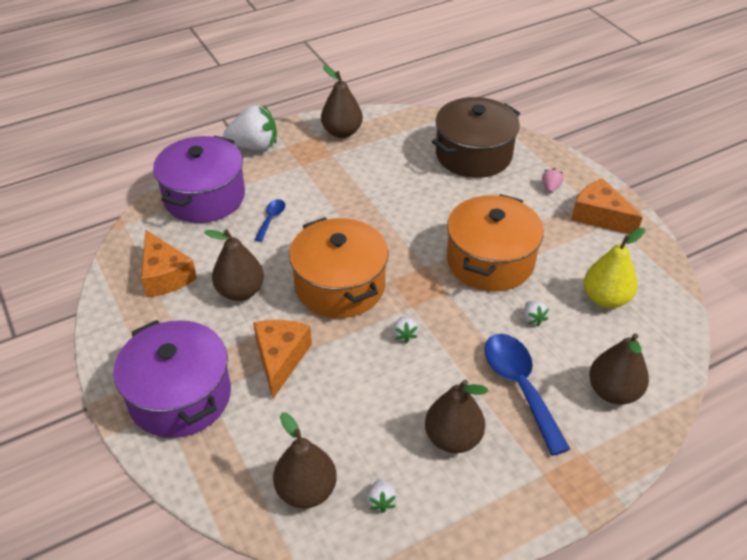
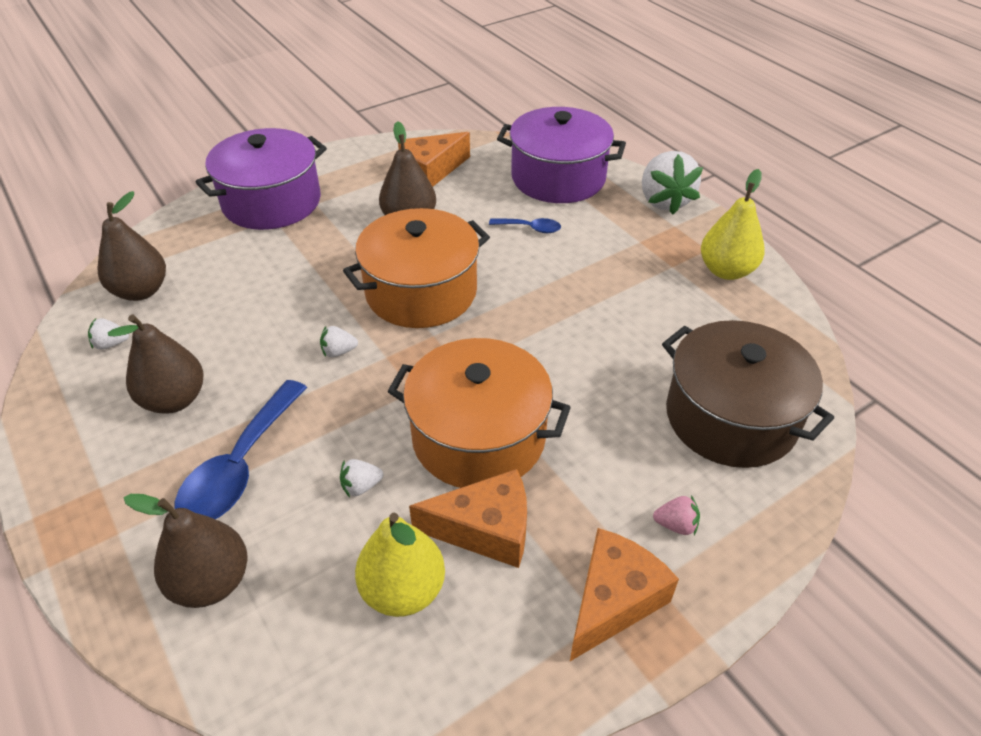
camera: 85 degrees right, 0 degrees up
(280, 359) = (311, 258): orange cheese -> orange cheese (485, 529)
(342, 132) = (726, 271): brown pear -> yellow pear
(519, 386) = (240, 467): blue spoon -> blue spoon turned 135 degrees clockwise

